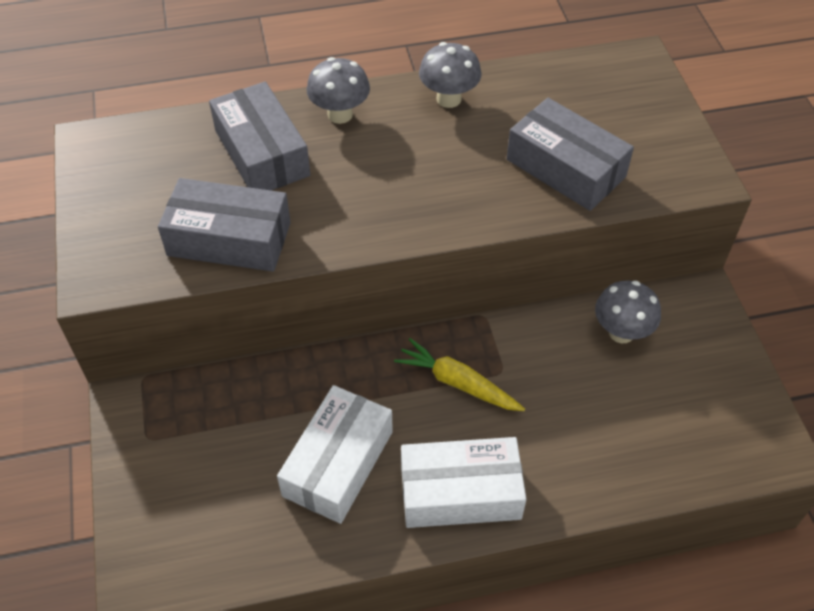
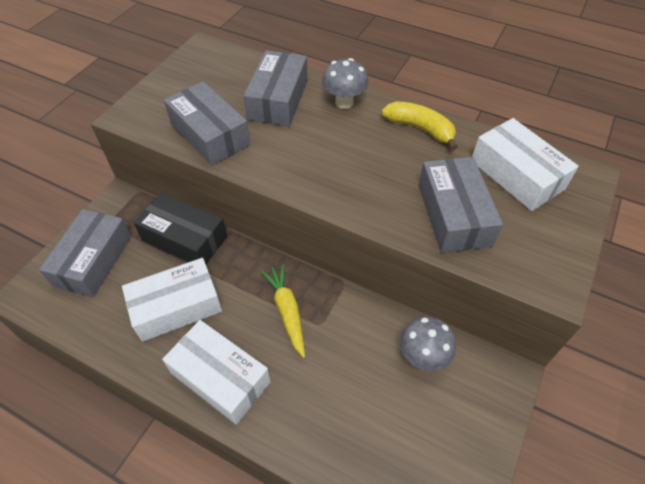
camera: 40 degrees right, 0 degrees up
(180, 489) = (93, 260): none -> grey box
(264, 390) = (184, 239): none -> black box
(449, 99) = (420, 129): grey mushroom -> yellow banana
(581, 94) = (516, 175): none -> white box

